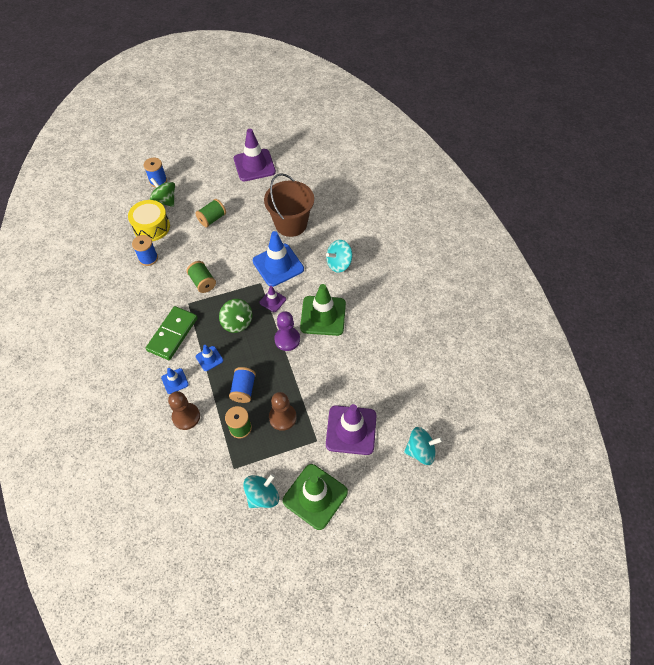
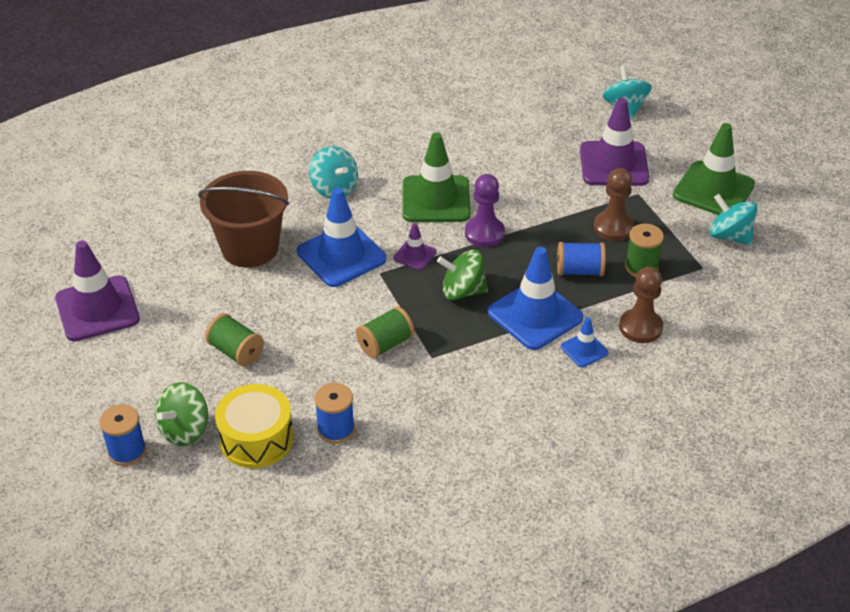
camera: 95 degrees left, 15 degrees down
(172, 334) = (498, 367): green domino -> none
(209, 358) = (535, 315): blue traffic cone -> blue traffic cone, size x2.05
(237, 322) = (462, 291): green spinning top -> green spinning top turned 135 degrees counterclockwise

